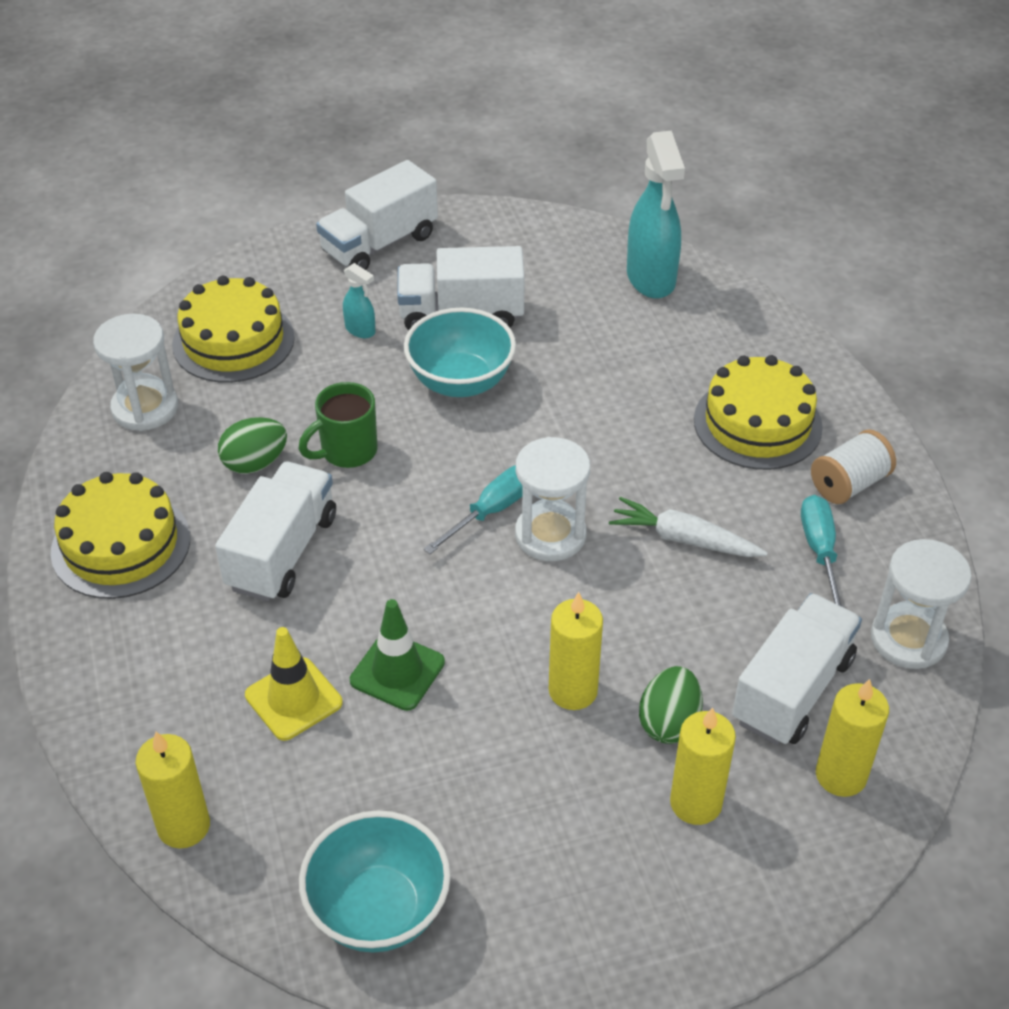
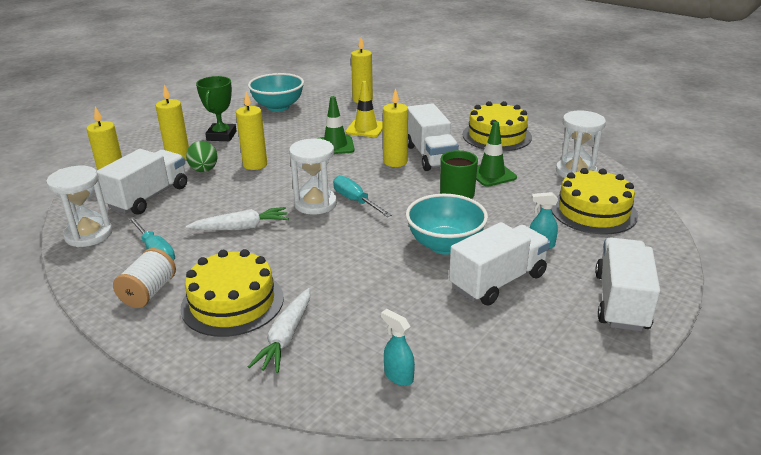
camera: 145 degrees right, 15 degrees down
(255, 463) = (491, 174): green egg -> green traffic cone
(349, 568) = (395, 162): none -> yellow candle
(492, 511) = (355, 201): turquoise screwdriver -> turquoise screwdriver turned 135 degrees clockwise
(575, 840) = (221, 136): none -> green trophy
(651, 278) = (398, 376): turquoise spray bottle -> turquoise spray bottle, size x0.47
(725, 357) = (286, 337): none -> white carrot
(792, 690) = (149, 197): white truck -> white truck turned 150 degrees counterclockwise

